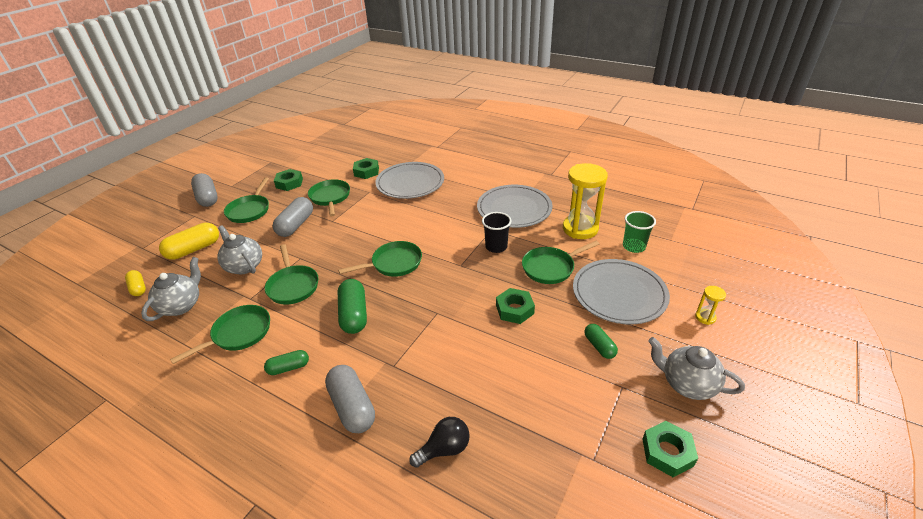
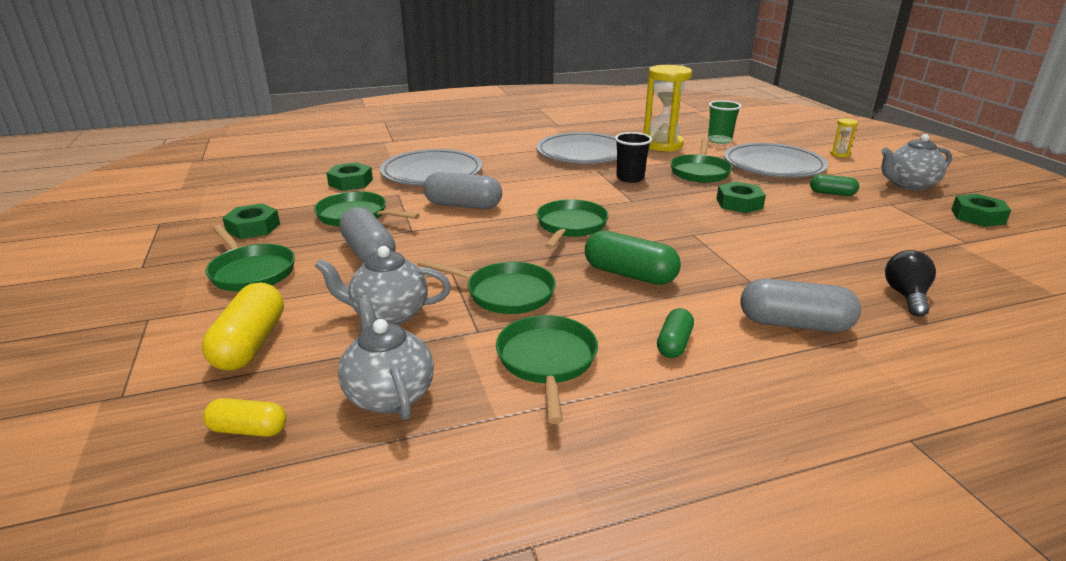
camera: 50 degrees left, 10 degrees down
(207, 198) = (123, 293): grey capsule -> grey capsule (463, 205)

